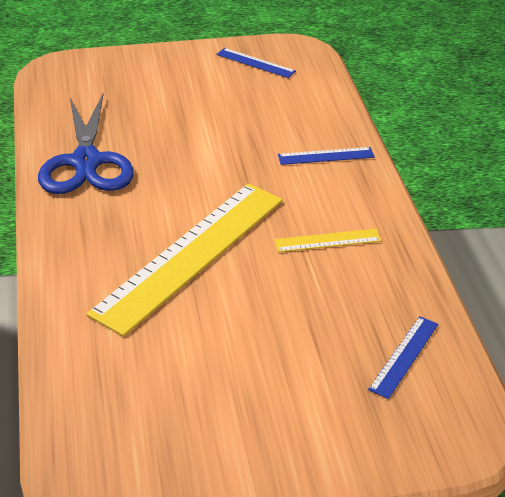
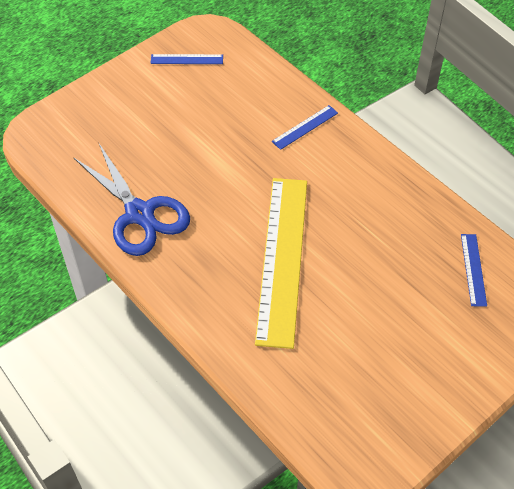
camera: 30 degrees left, 15 degrees up
(327, 240) = (361, 201): yellow ruler -> none

